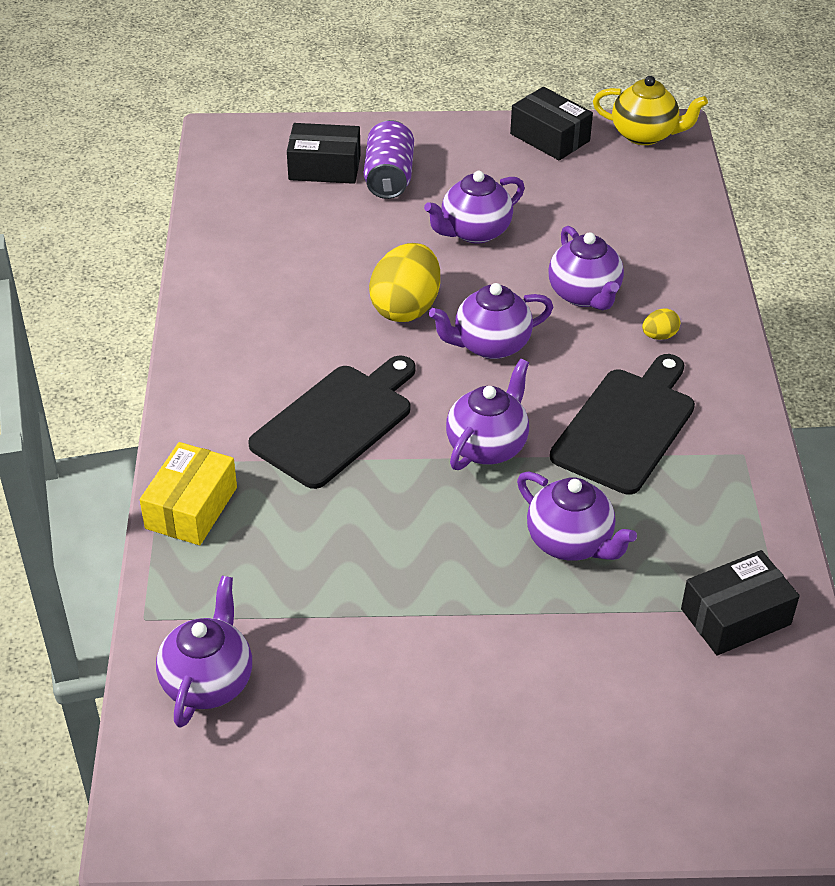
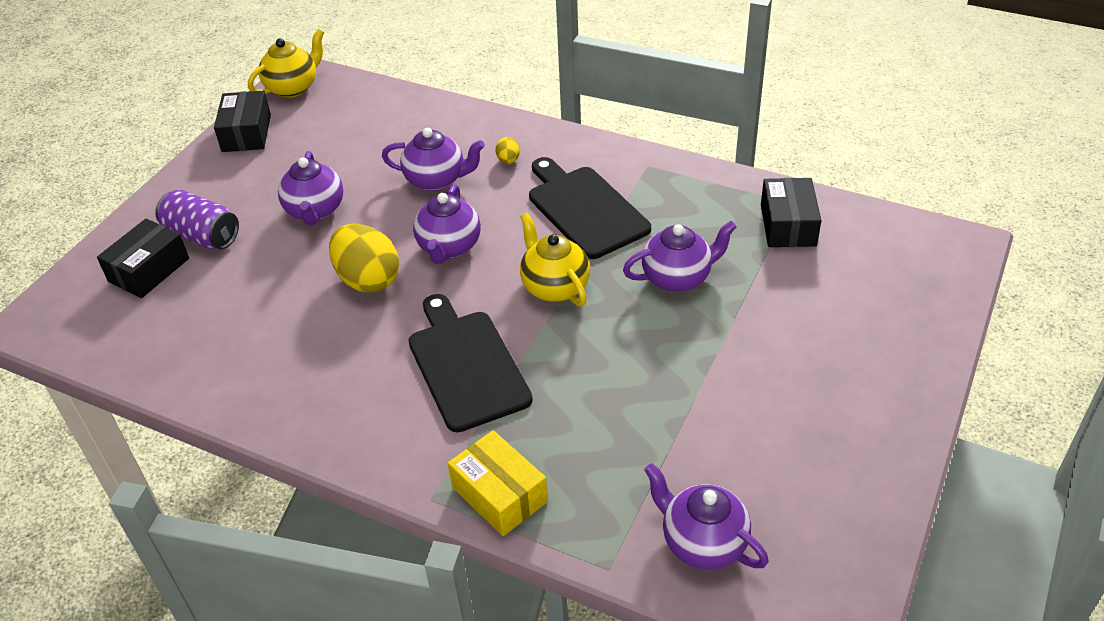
camera: 60 degrees left, 0 degrees up
(487, 446) = (554, 287): purple teapot -> yellow teapot
(550, 137) = (246, 133): black box -> black box turned 75 degrees counterclockwise

